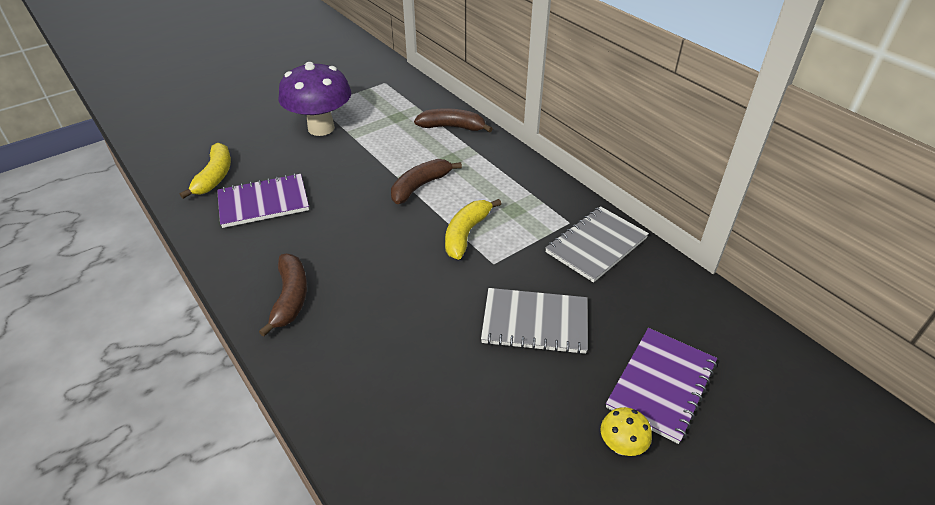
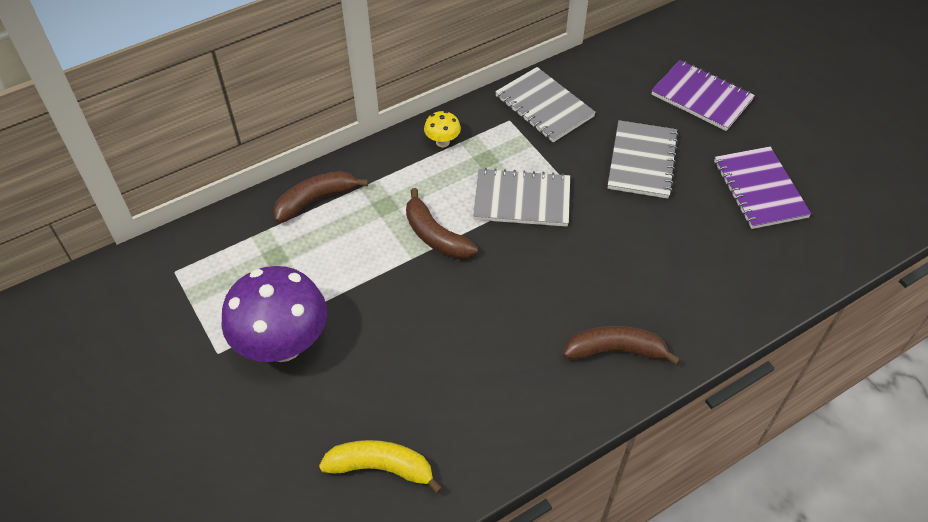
camera: 85 degrees left, 10 degrees up
(263, 202) = (448, 397): purple notebook -> purple notebook (759, 189)
(452, 127) = (315, 200): brown banana -> brown banana turned 45 degrees clockwise
(466, 234) = (522, 200): yellow banana -> grey notebook
(621, 446) = (757, 129): yellow mushroom -> yellow mushroom (442, 142)

